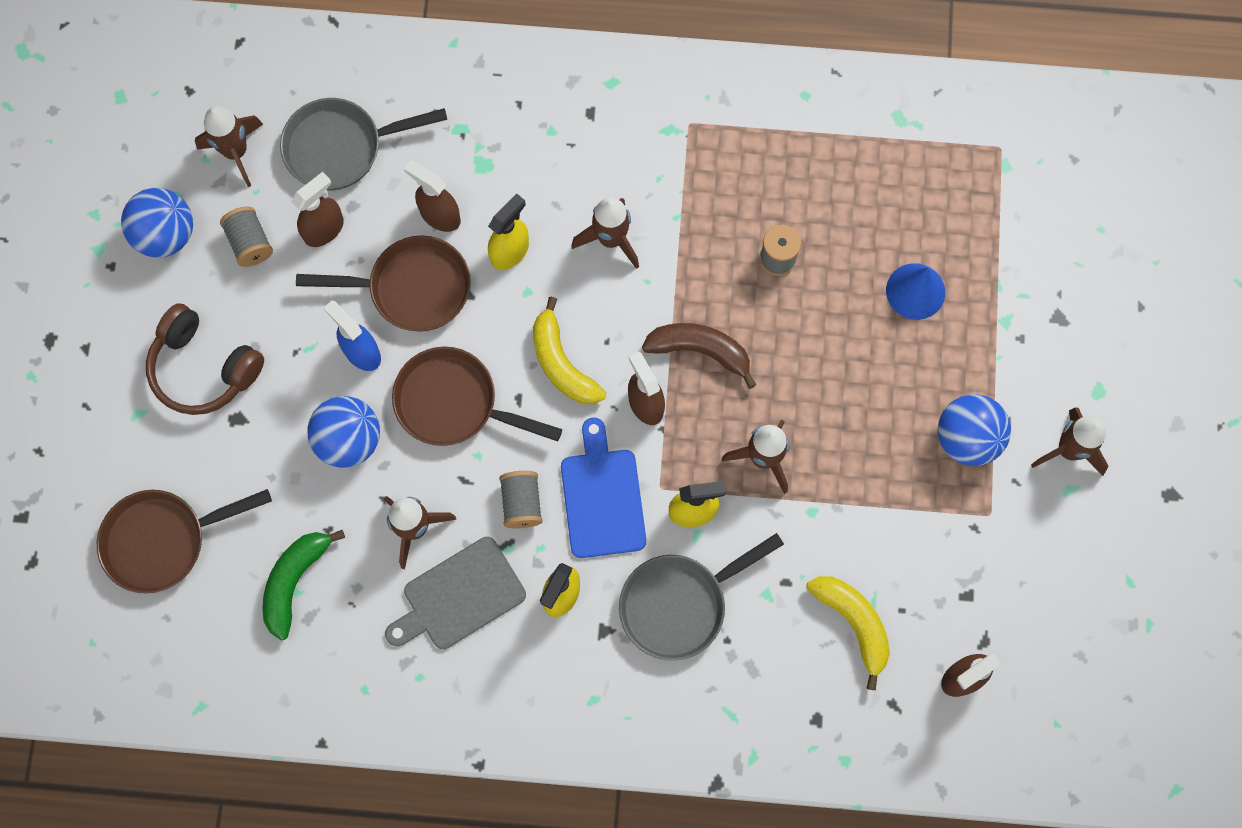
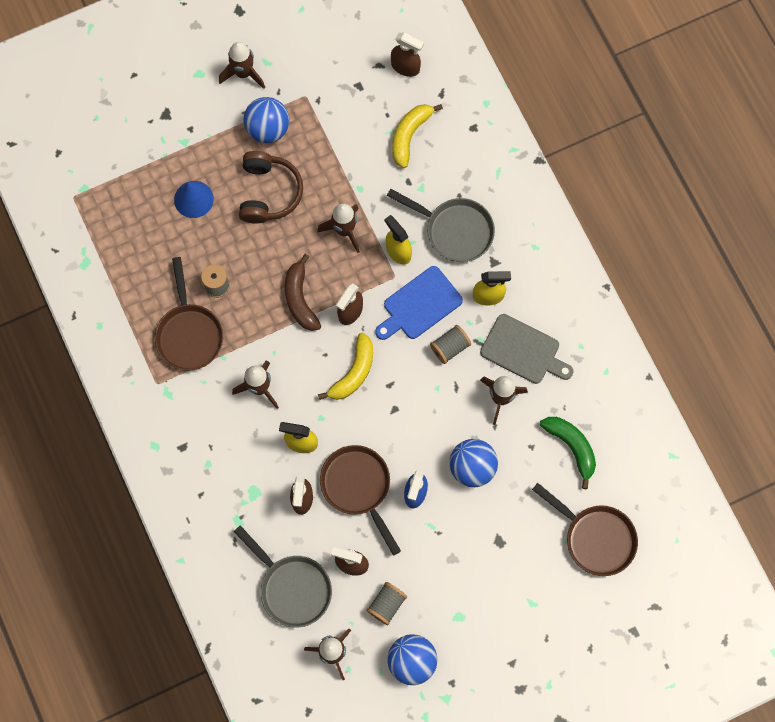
camera: 120 degrees left, 0 degrees up
(204, 368) = (480, 581): brown headphones -> brown headphones (268, 192)
(295, 581) = (571, 447): green banana -> green banana turned 120 degrees counterclockwise
(454, 403) = (414, 420): brown pan -> brown pan (189, 334)

